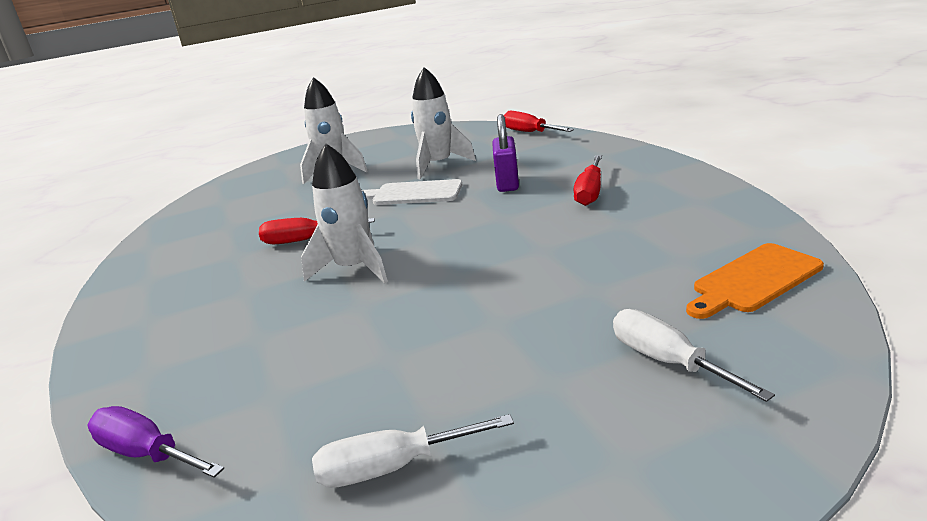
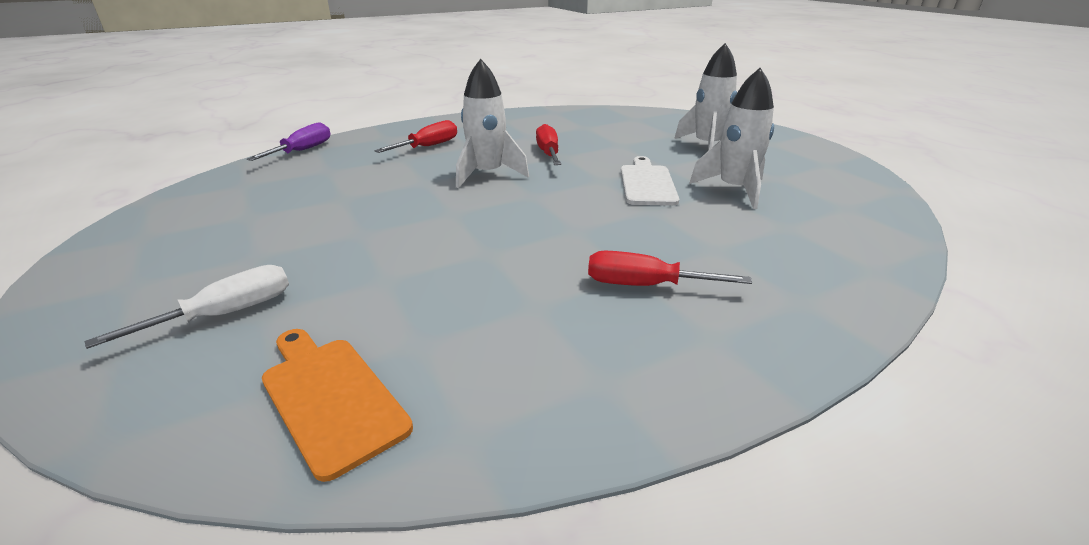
camera: 80 degrees right, 5 degrees up
(392, 467) = (220, 208): white screwdriver -> none
(507, 183) = (676, 230): purple padlock -> none
(529, 132) = (888, 241): red screwdriver -> red screwdriver (428, 146)

